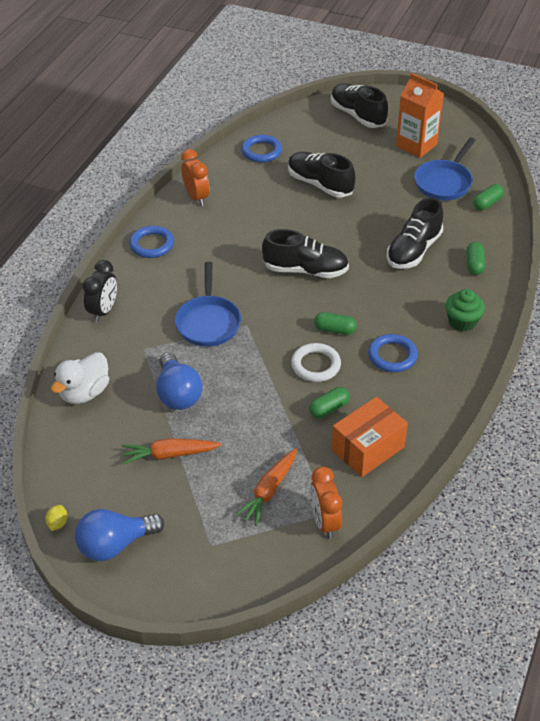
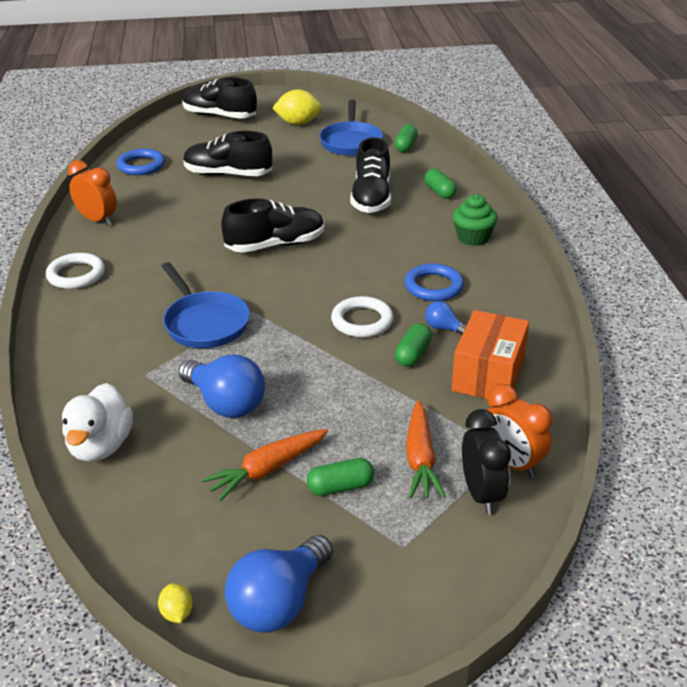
camera: 30 degrees left, 10 degrees down
(103, 311) = (62, 355): black clock -> black clock (481, 494)
(152, 244) = (76, 275): blue ring -> white ring
(335, 330) = (353, 284): green capsule -> green capsule (340, 487)
(369, 396) = (444, 328): none -> blue light bulb
(416, 145) = (298, 123): orange carton -> yellow lemon

